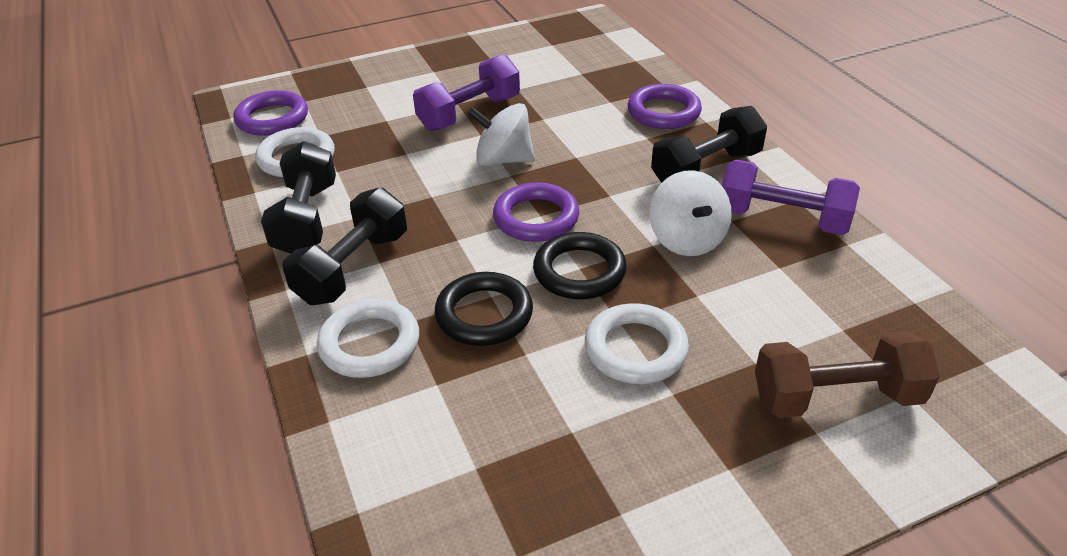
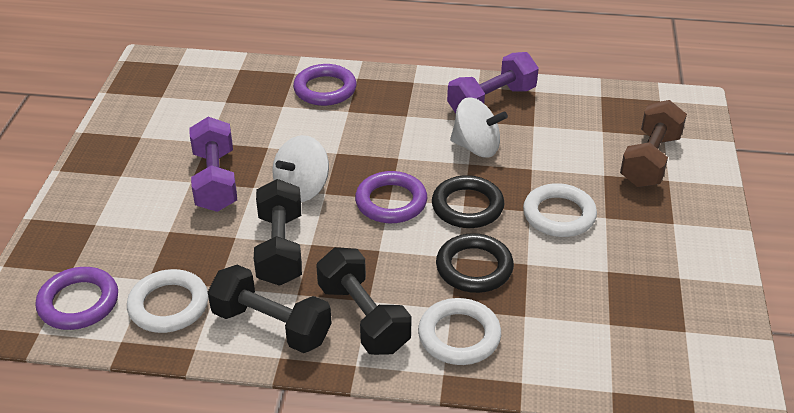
camera: 60 degrees left, 0 degrees up
(706, 169) = (411, 104): black dumbbell -> black dumbbell (280, 249)

